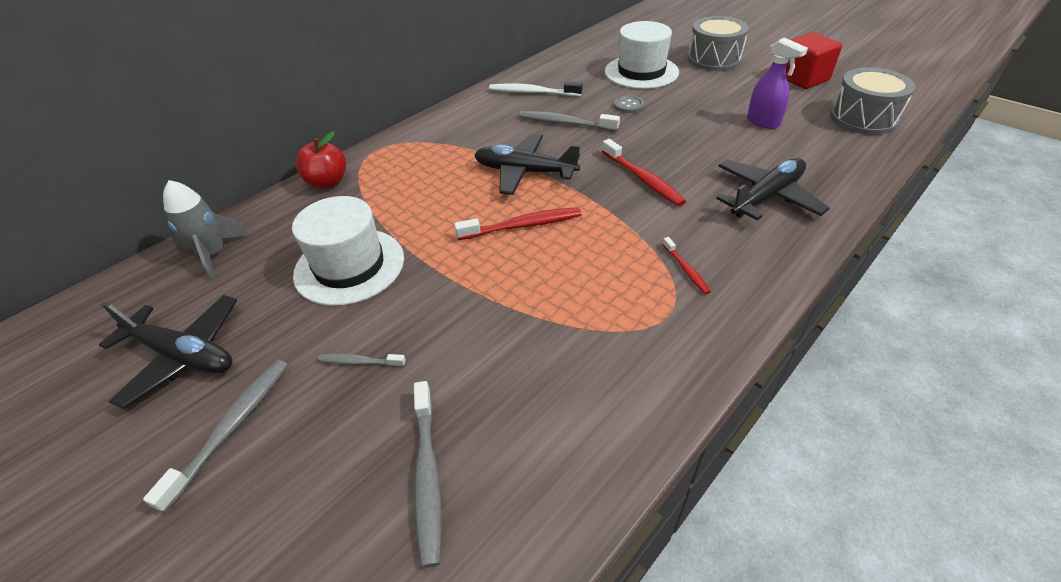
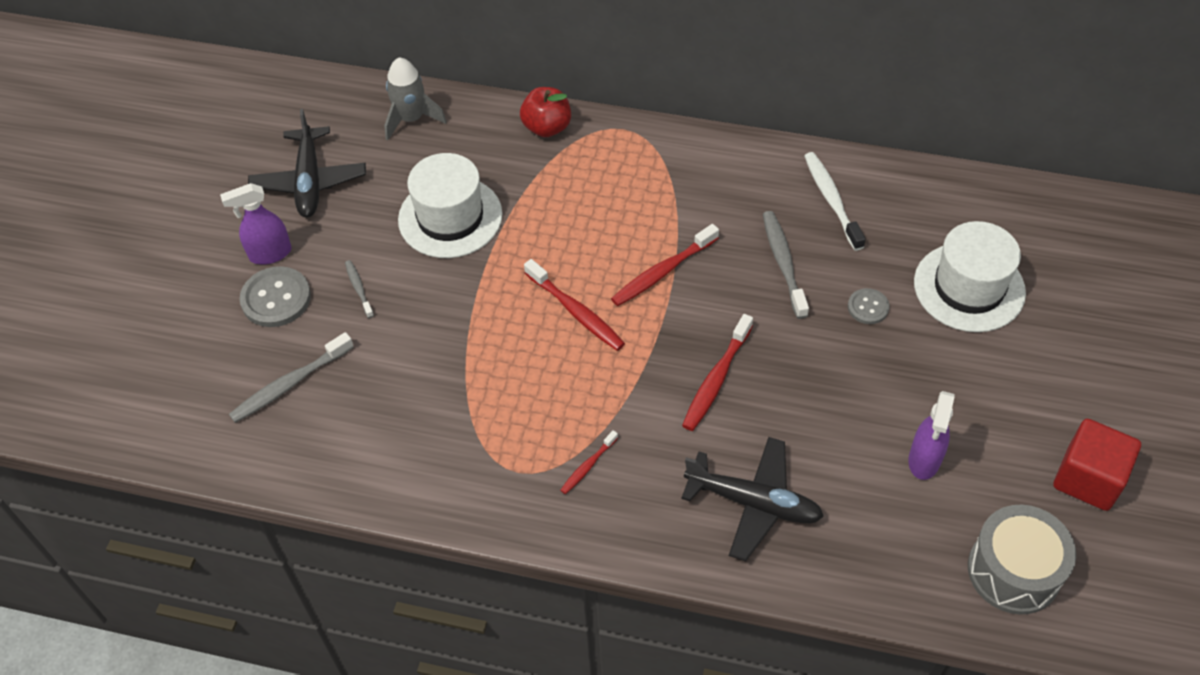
camera: 60 degrees right, 10 degrees up
(231, 428) = (270, 254): grey toothbrush -> purple spray bottle
(297, 445) = (276, 298): none -> grey button
(525, 172) = (663, 271): black plane -> red toothbrush
(714, 59) = (1071, 356): grey drum -> none

